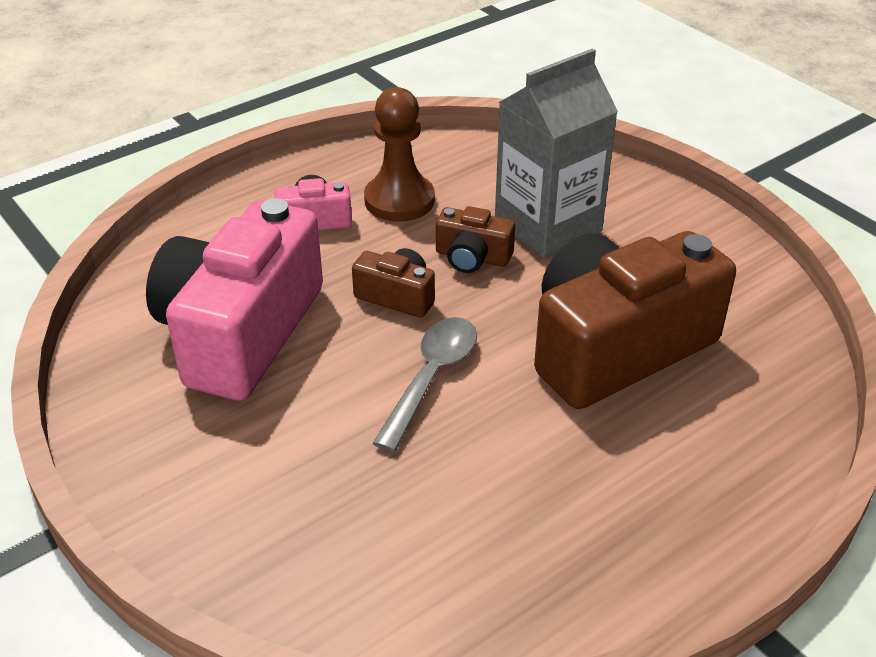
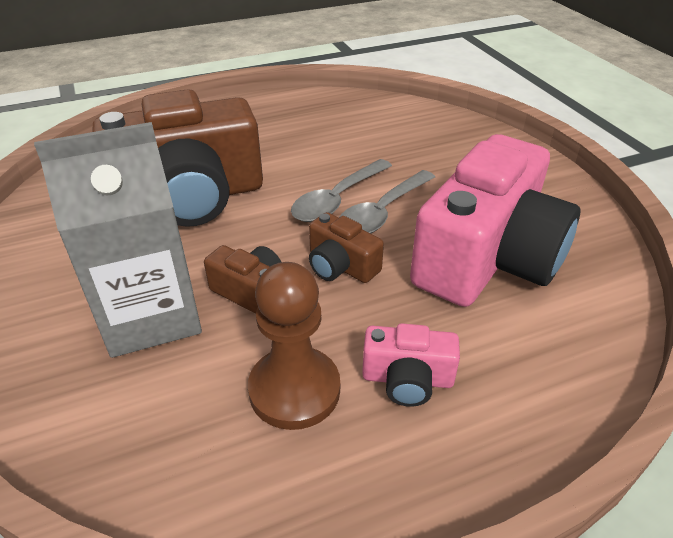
camera: 165 degrees left, 0 degrees up
(369, 368) = (382, 213): none -> grey spoon

